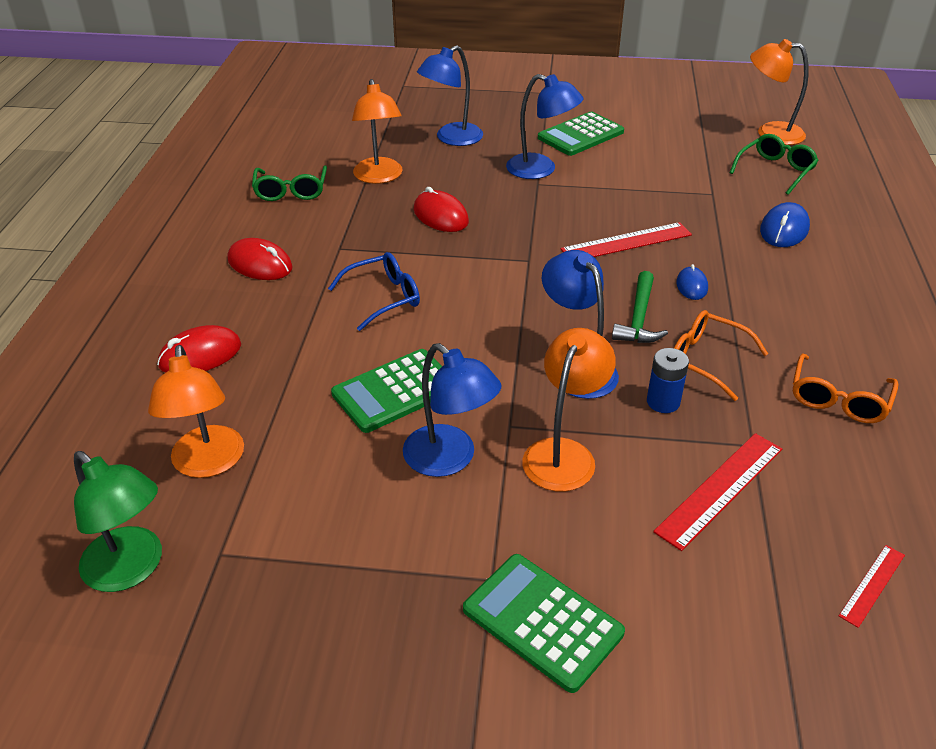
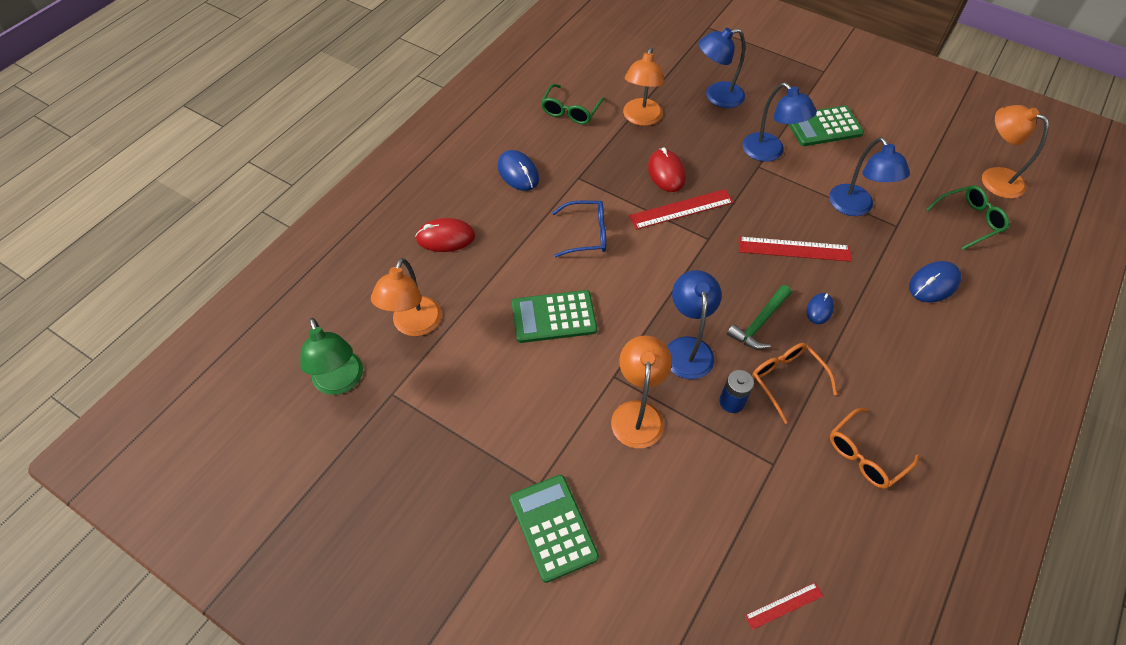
camera: 25 degrees right, 15 degrees up
(260, 264) = (518, 173): red mouse -> blue mouse
(449, 459) = (560, 386): blue lamp -> blue lamp (855, 207)
(564, 453) = (637, 413): orange lamp -> orange lamp turned 45 degrees counterclockwise
(720, 489) = (727, 488): red ruler -> red ruler (681, 209)

